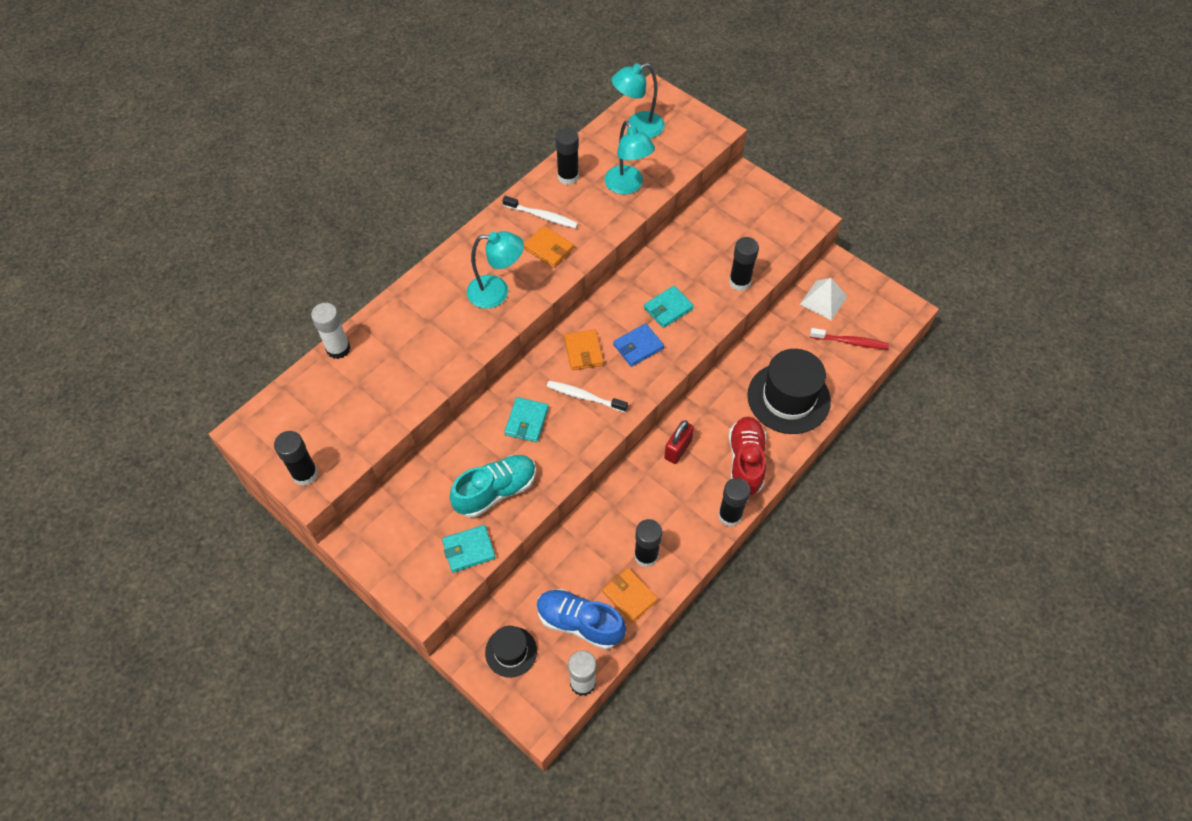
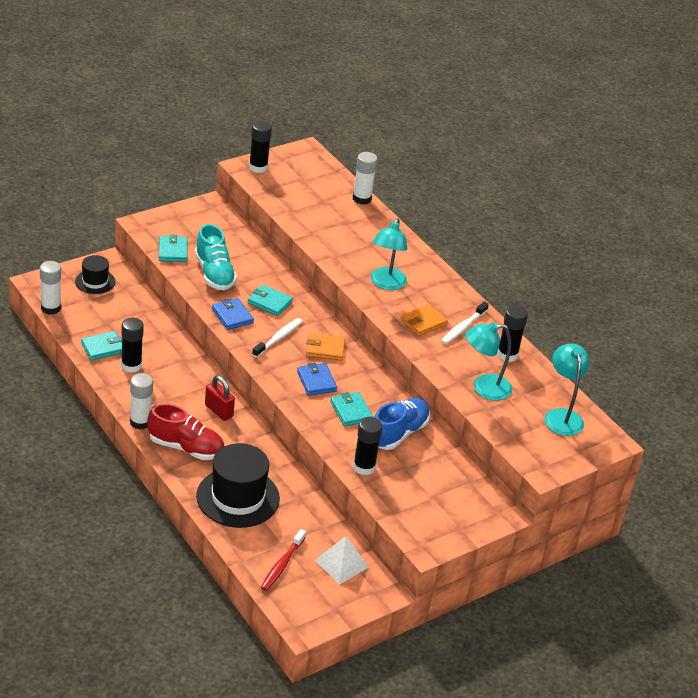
camera: 100 degrees right, 20 degrees down
(566, 450) = (232, 316): none -> blue wallet
(579, 623) = (97, 318): blue shoe -> blue shoe (398, 433)
(629, 596) = (103, 348): orange wallet -> turquoise wallet
(730, 515) = (140, 422): black glue stick -> white glue stick

